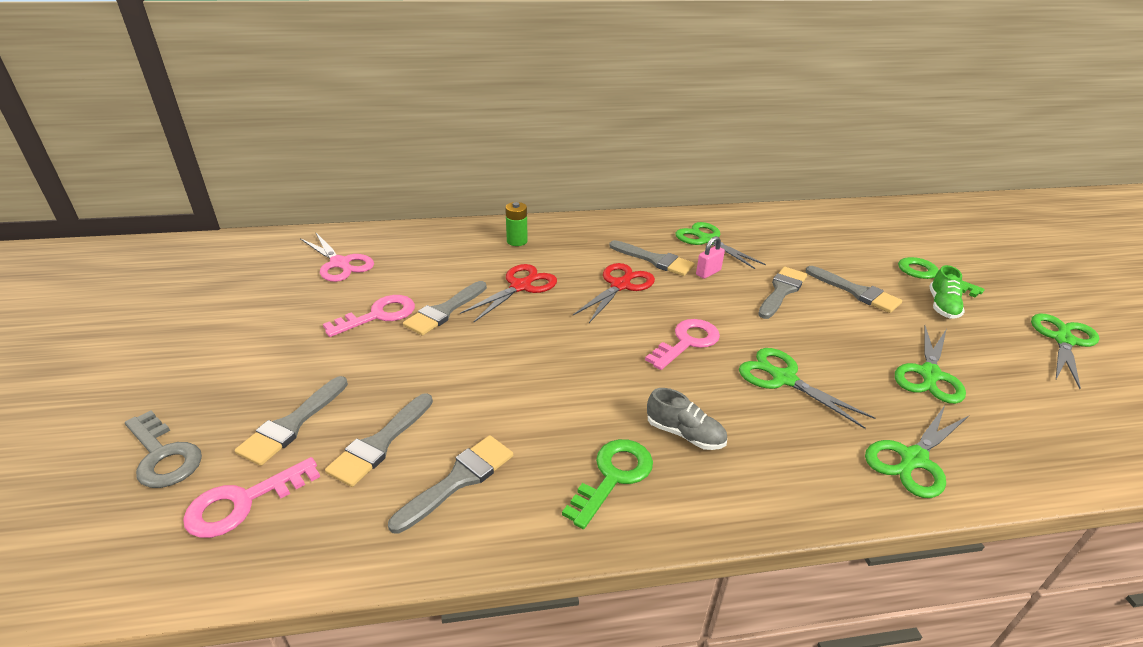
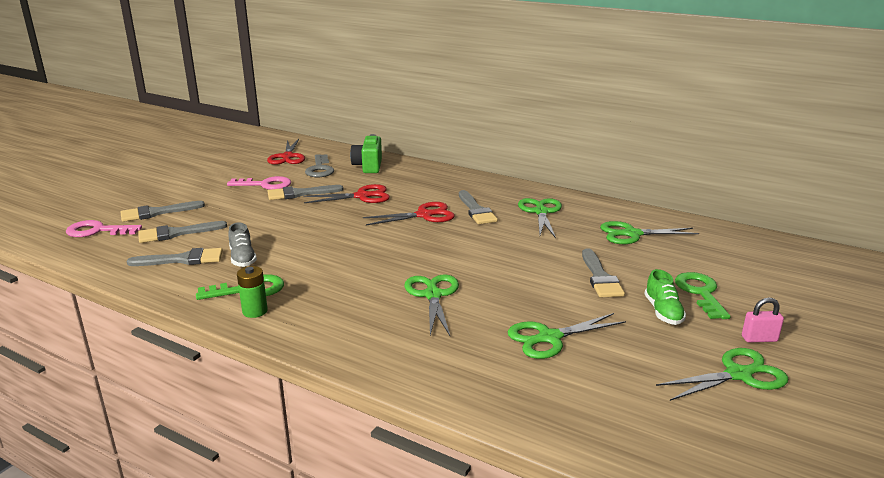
camera: 40 degrees right, 10 degrees down
(163, 456) = (98, 205): grey key -> grey key (320, 169)
(340, 264) = (287, 157): pink scissors -> red scissors
(462, 244) = (368, 166): none -> green camera
(517, 241) = (404, 174): green battery -> green battery (255, 311)
(685, 434) = (319, 291): grey shoe -> grey shoe (243, 258)
(687, 342) = (408, 255): pink key -> none
(708, 273) = (501, 228): pink padlock -> pink padlock (759, 339)
(781, 291) = (536, 256): grey brush -> none
(913, 460) = (432, 365): green scissors -> green scissors (631, 234)
(942, 306) = (663, 312): green shoe -> green shoe turned 60 degrees counterclockwise

